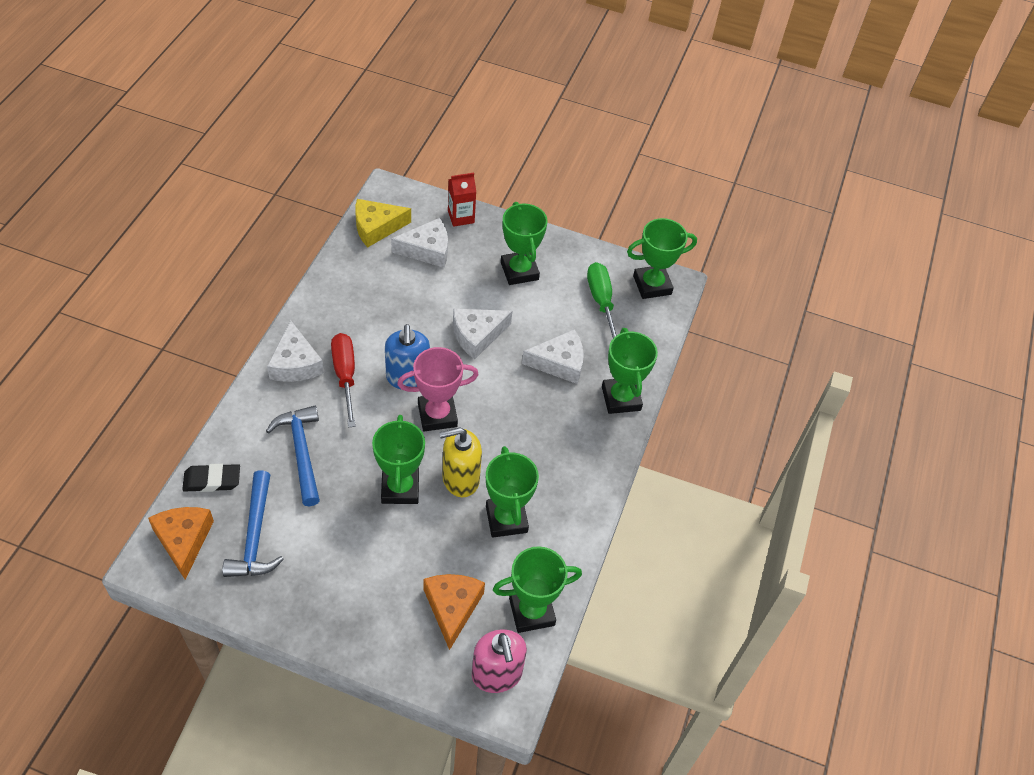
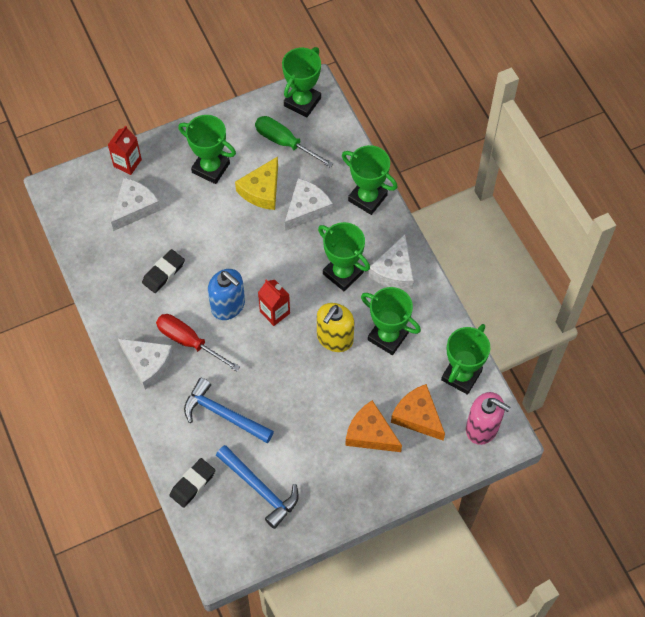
camera: 40 degrees left, 10 degrees up
(183, 540) = (222, 533): orange cheese -> orange cheese (370, 433)
(376, 227) = (81, 222): yellow cheese -> yellow cheese (262, 190)
(390, 311) = (163, 273): none -> black eraser
(400, 488) = (307, 378): green trophy -> green trophy (343, 273)
(437, 415) = (275, 312): pink trophy -> red carton
(477, 335) = (236, 237): white cheese -> white cheese (394, 271)

